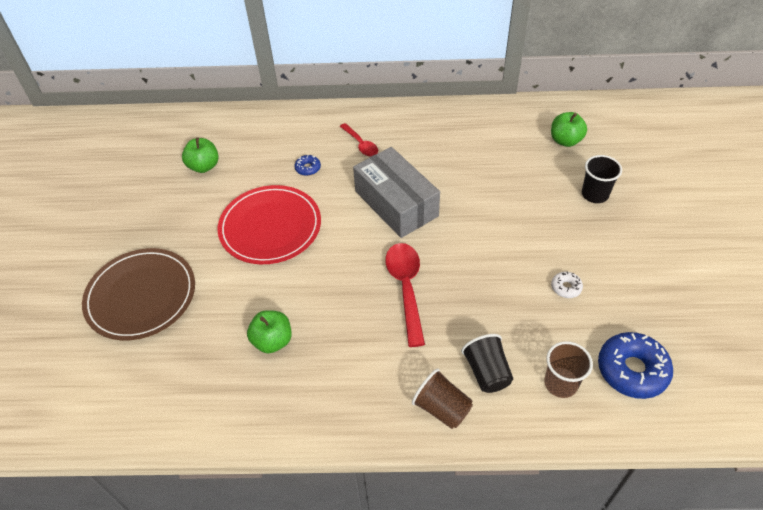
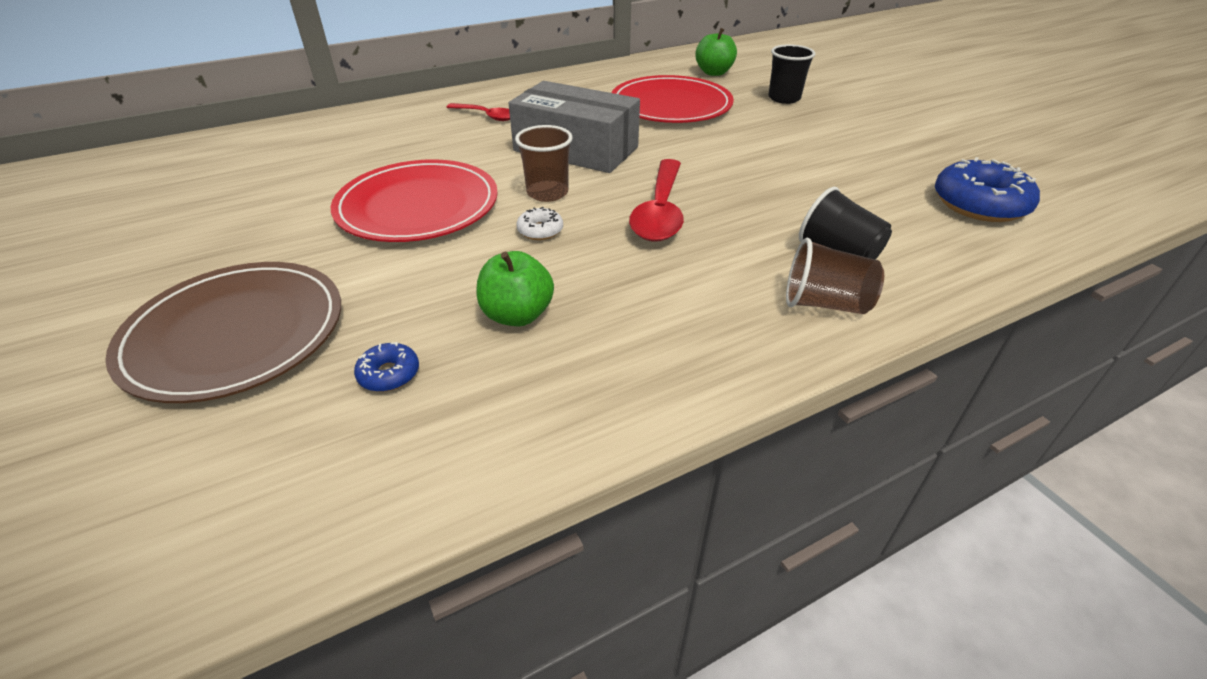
camera: 30 degrees left, 10 degrees down
(204, 166) = (267, 176): green apple -> none
(308, 168) = (431, 147): blue donut -> blue donut (389, 374)
(406, 288) = (660, 211): red spoon -> red spoon turned 135 degrees counterclockwise
(498, 174) = (671, 105): none -> red plate
(560, 383) = (927, 236): brown cup -> brown cup (547, 193)
(566, 287) = (837, 164): white donut -> white donut (540, 230)

